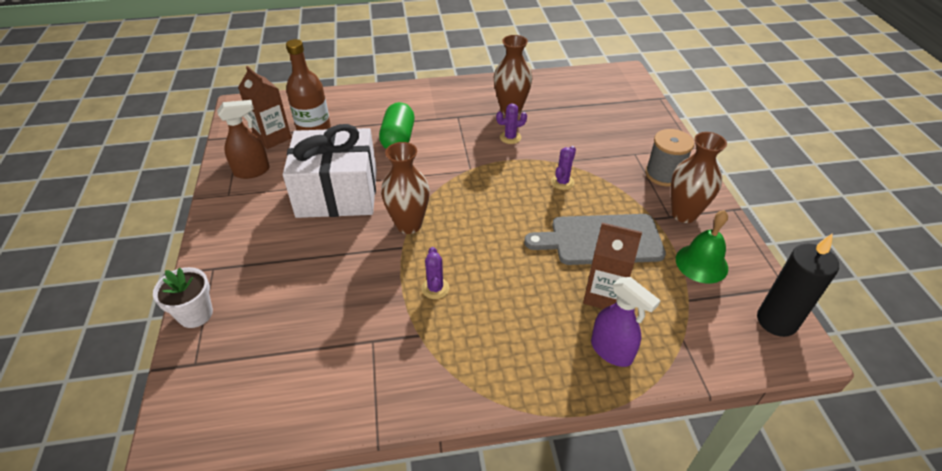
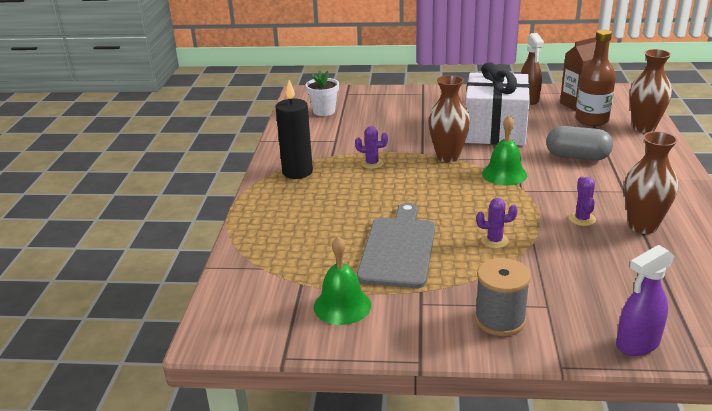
camera: 105 degrees right, 15 degrees down
(195, 314) = (384, 91): white flower pot -> white flower pot (324, 111)
(398, 139) = (577, 157): green capsule -> grey capsule
(441, 182) = (504, 174): none -> green bell
(562, 182) = (494, 241): purple cactus -> purple cactus turned 45 degrees counterclockwise
(604, 295) = (329, 237): brown carton -> none
(612, 351) = (272, 229): purple spray bottle -> purple spray bottle (637, 344)
(684, 214) = (421, 315): brown vase -> brown vase (644, 127)
(776, 321) = (247, 332): black candle -> black candle (297, 172)

